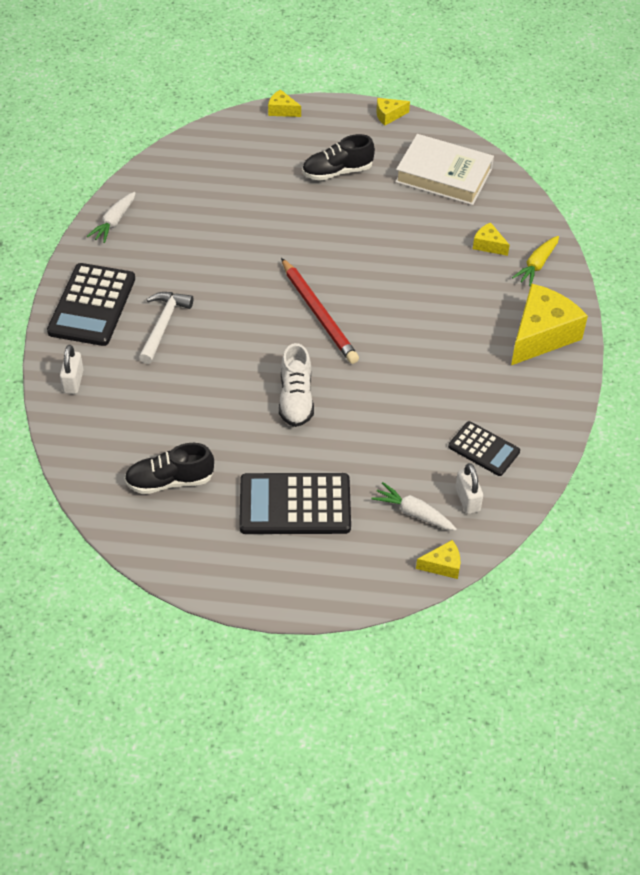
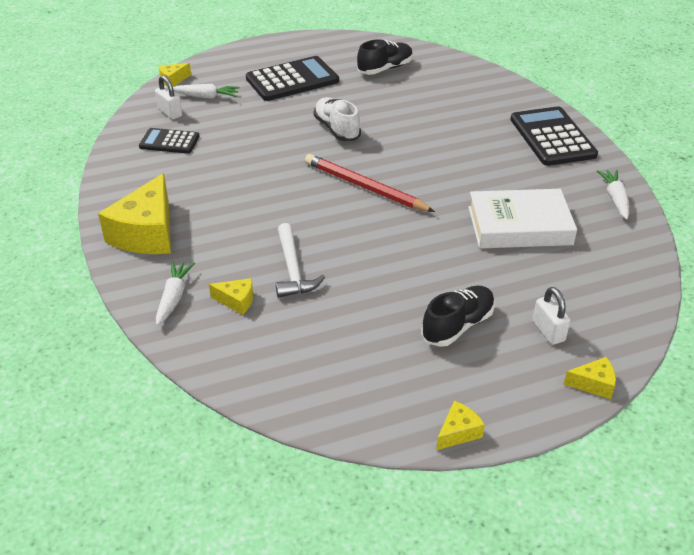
camera: 155 degrees right, 10 degrees down
(73, 381) = (506, 94): white padlock -> white padlock (548, 331)
(163, 325) = (483, 141): white hammer -> white hammer (293, 269)
(443, 175) = (332, 368): white book -> white book (519, 225)
(536, 265) = (174, 297): yellow carrot -> white carrot

